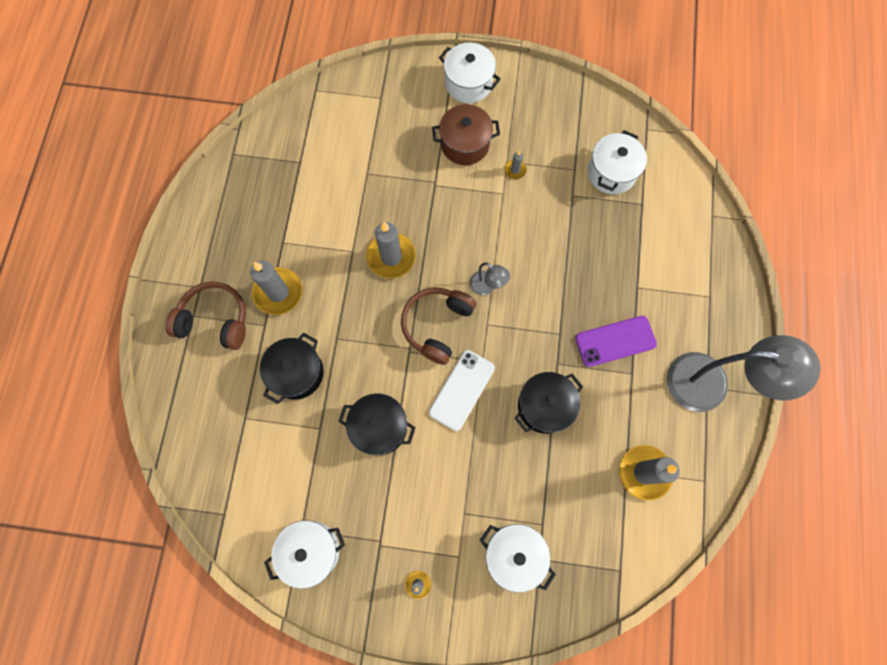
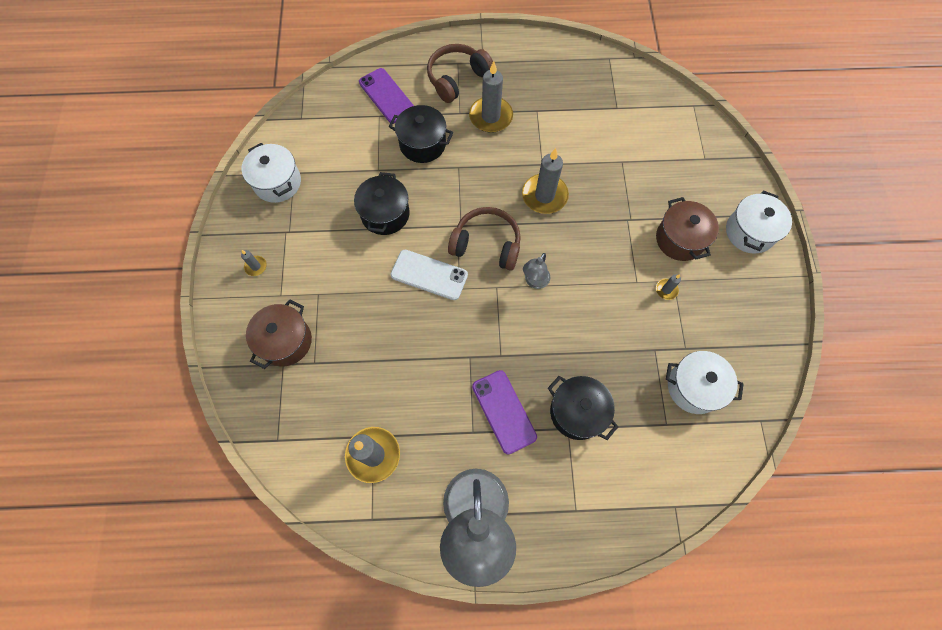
camera: 80 degrees right, 5 degrees down
(215, 320) = (457, 78): brown headphones -> brown headphones turned 135 degrees counterclockwise
(218, 405) = (386, 96): none -> purple phone
(514, 554) = (285, 341): white pot -> brown pot
(544, 406) = (425, 350): black pot -> black pot (577, 412)

